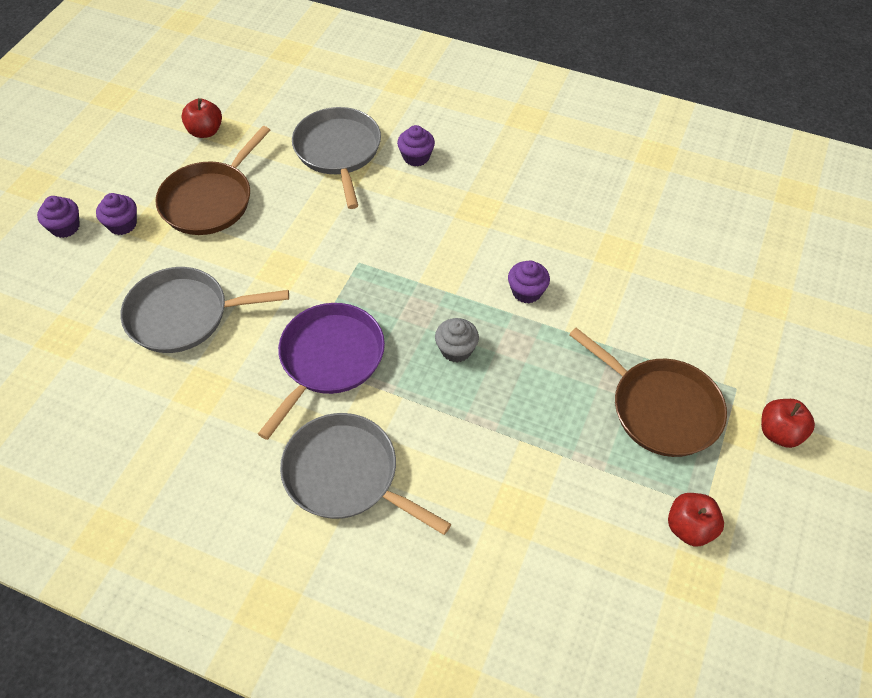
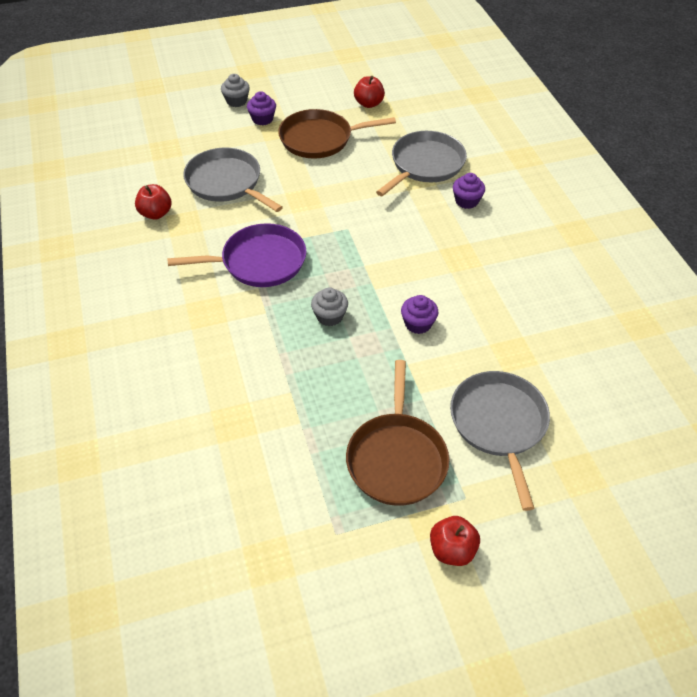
camera: 50 degrees right, 5 degrees down
(65, 227) = (236, 101): purple cupcake -> grey cupcake
(346, 475) = (184, 321): grey pan -> grey pan (499, 424)
(689, 527) = (309, 533): red apple -> red apple (156, 213)

